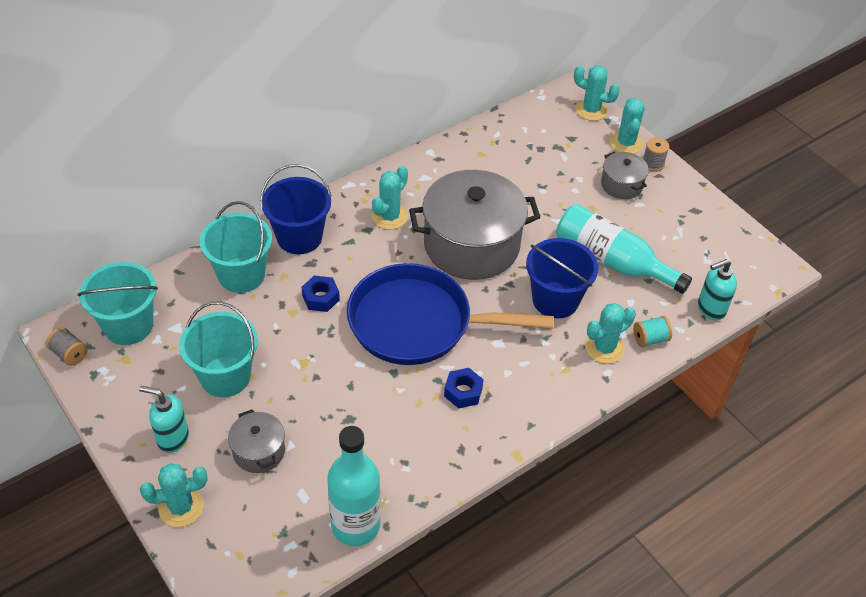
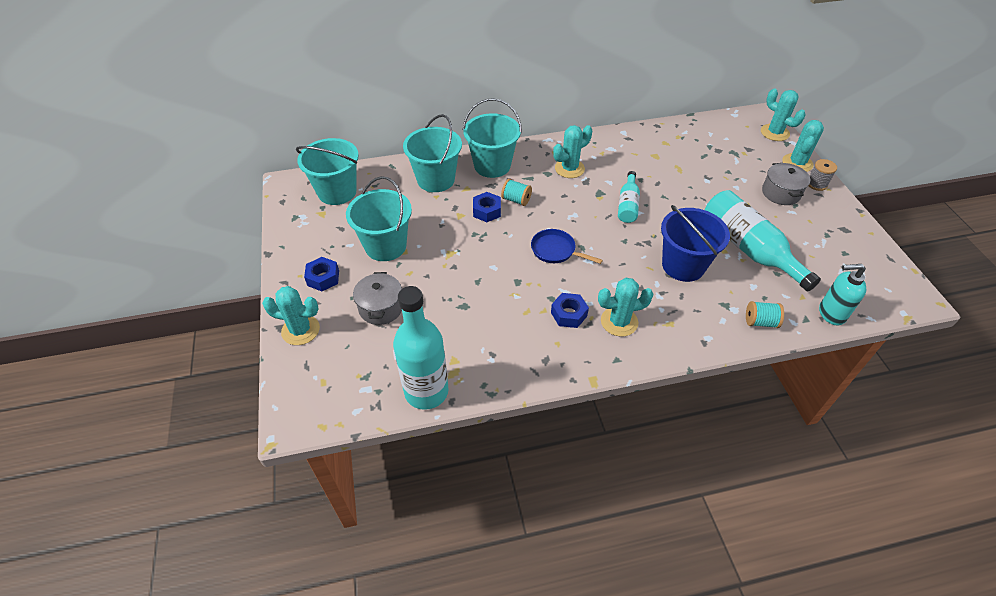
camera: 25 degrees right, 0 degrees up
(69, 354) = (286, 199): grey spool -> none
(172, 438) = (323, 278): turquoise soap dispenser -> blue nut
(299, 237) = (492, 165): blue bucket -> turquoise bucket
(347, 274) = (516, 200): none -> turquoise spool
(418, 323) = (556, 250): blue pan -> blue pan, size x0.42
(471, 245) = (627, 205): grey pot -> turquoise bottle
(604, 348) = (713, 316): turquoise cactus -> turquoise cactus (619, 322)

